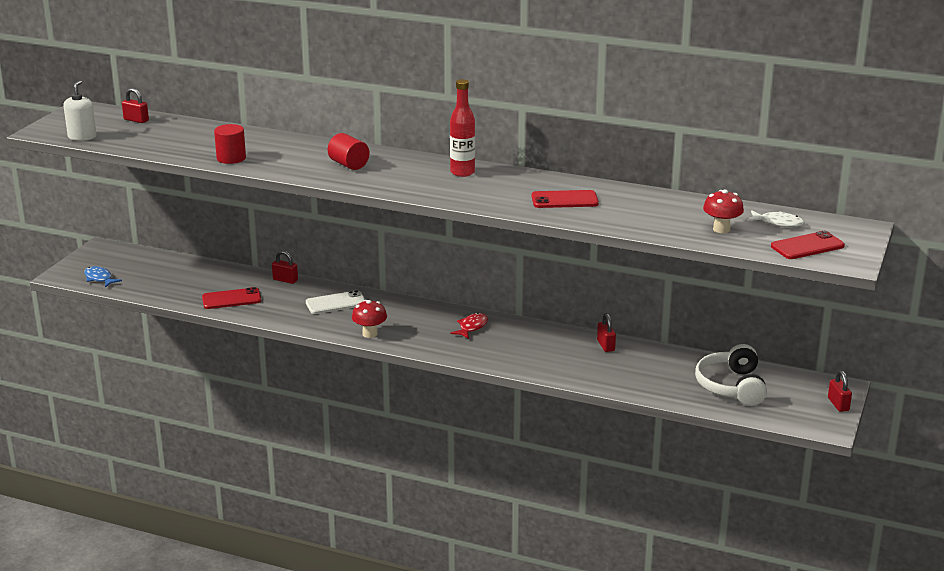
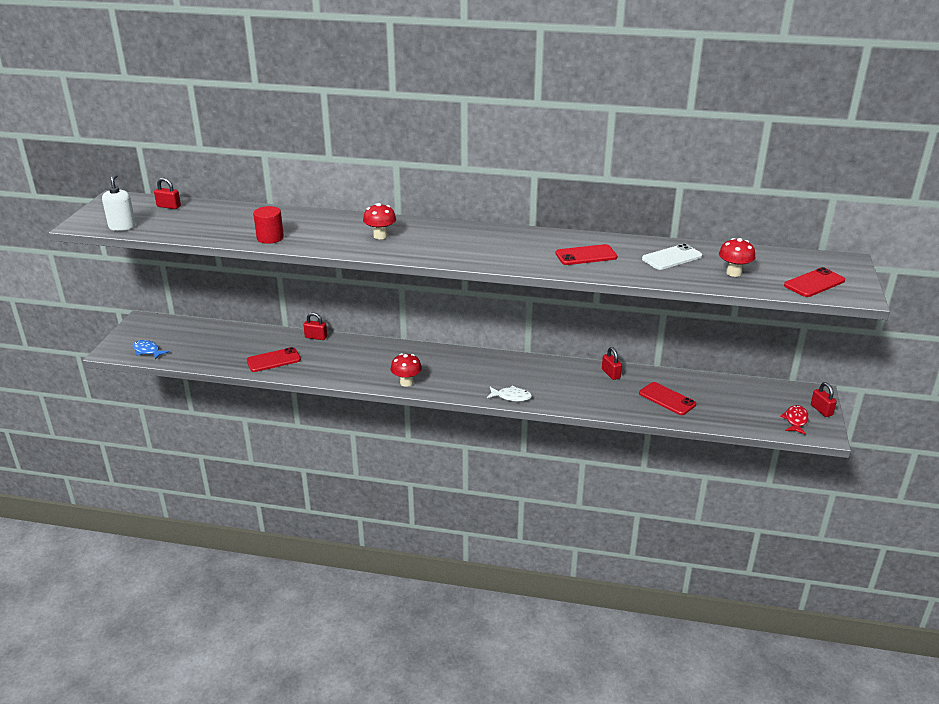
camera: 10 degrees left, 5 degrees up
(336, 303) = (367, 355): white phone -> white phone (672, 257)
(349, 165) = (380, 236): red cylinder -> red mushroom
(462, 172) = (484, 236): red bottle -> none
(472, 327) = (492, 367): red fish -> red fish (795, 420)
(660, 376) = (667, 399): none -> red phone
(731, 386) = (729, 402): white headphones -> none
(778, 223) = (777, 263): white fish -> white fish (511, 397)

